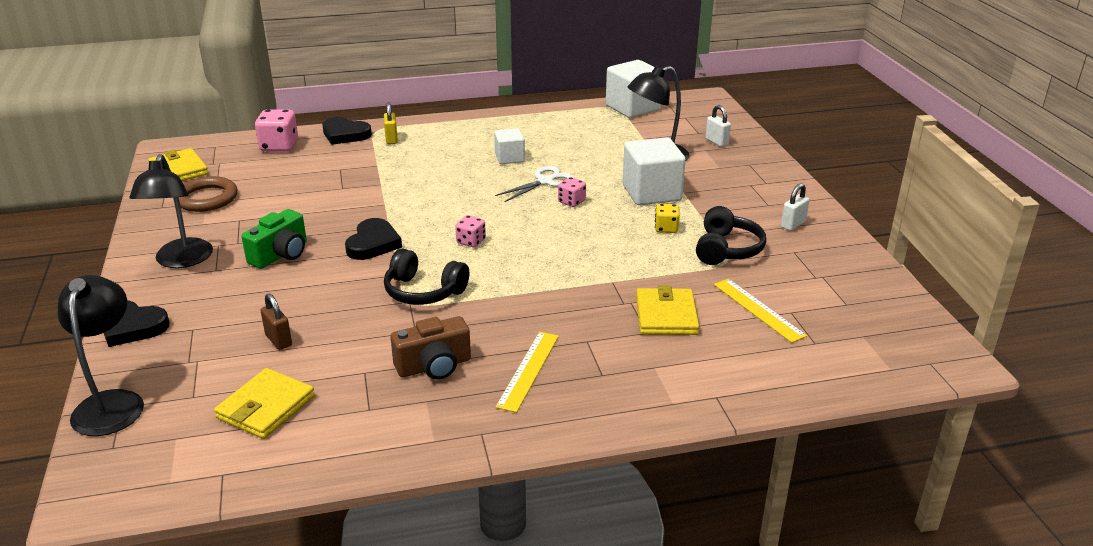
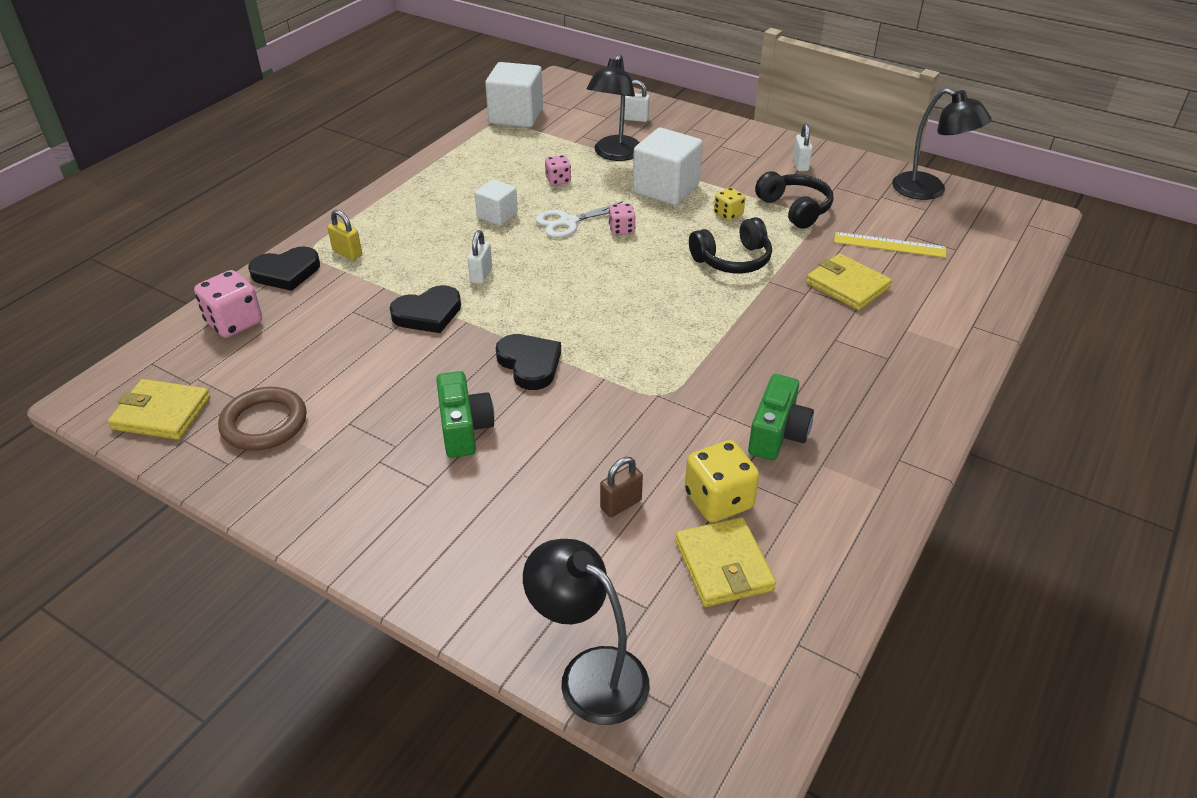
camera: 45 degrees left, 10 degrees up
(131, 327) = (458, 597): black heart -> black heart (428, 314)
(181, 261) = (373, 501): black lamp -> black lamp (929, 191)
(278, 340) = (620, 504): brown padlock -> brown padlock turned 45 degrees counterclockwise
(329, 375) = (718, 500): none -> yellow dice
(423, 291) = (653, 379): black headphones -> black headphones (732, 260)
(434, 366) = (777, 434): brown camera -> green camera
(438, 185) = (481, 275): none -> white padlock
(471, 241) = (608, 311): pink dice -> pink dice (558, 180)
(528, 370) = (841, 389): yellow ruler -> none
(545, 181) = (568, 222): white scissors -> white scissors turned 120 degrees counterclockwise

